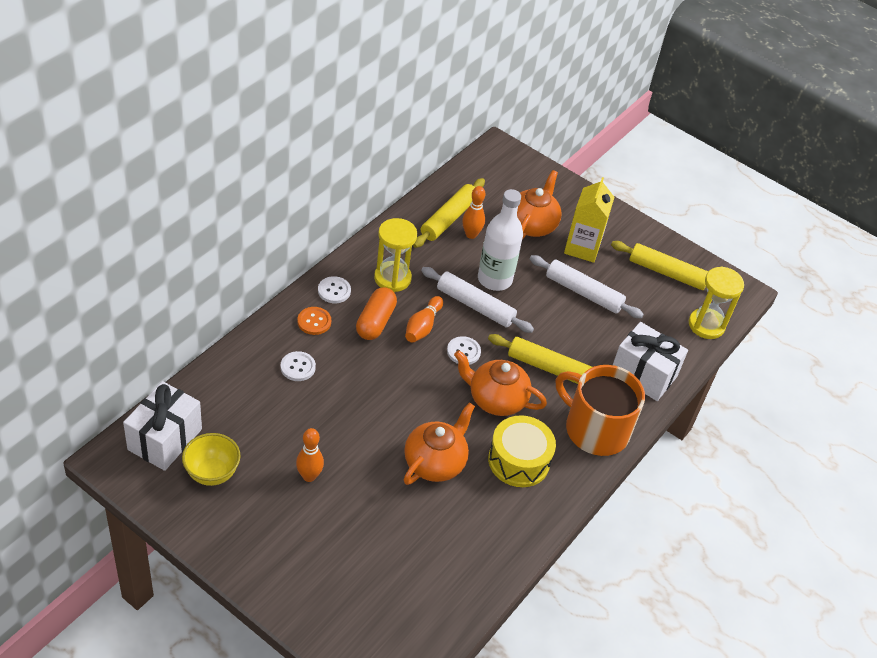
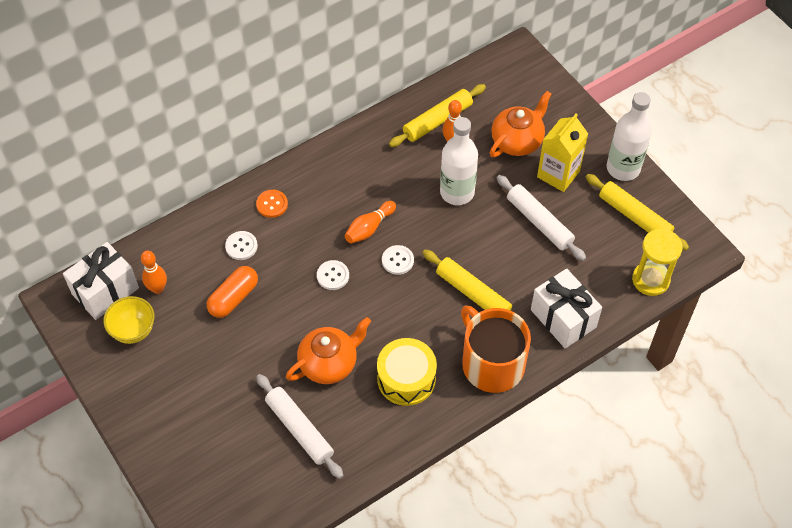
camera: 25 degrees right, 10 degrees up
(309, 476) = (214, 352): orange bowling pin -> orange bowling pin (158, 288)
(334, 291) = (301, 177): white button -> white button (333, 276)
(375, 322) = (327, 215): orange capsule -> orange capsule (233, 298)
(392, 278) = (360, 174): yellow hourglass -> none
(475, 306) = (427, 216): white rolling pin -> white rolling pin (299, 429)
(496, 399) = (409, 314): orange teapot -> none
(638, 233) = (623, 168): none -> white bottle

